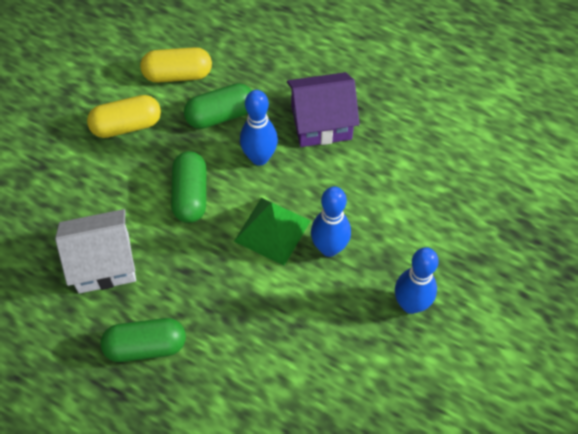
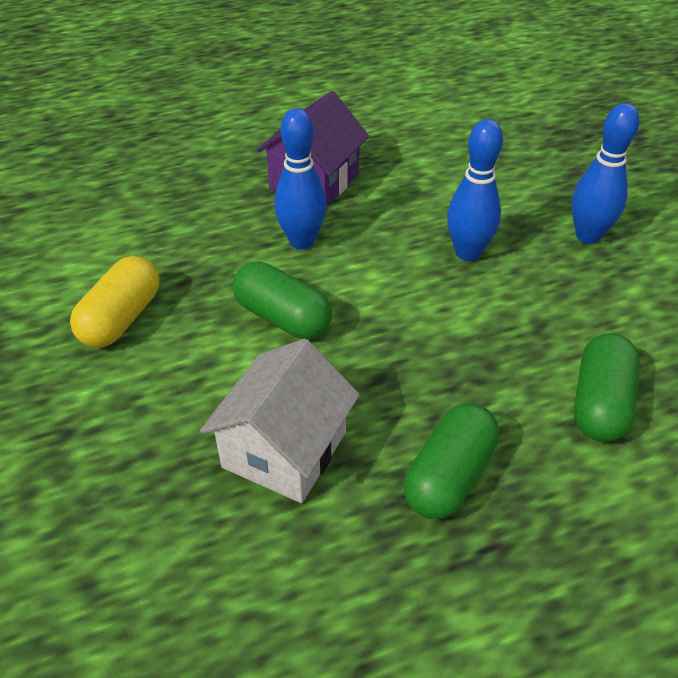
camera: 50 degrees left, 15 degrees down
(178, 74) = (116, 242): yellow capsule -> none
(220, 115) = (212, 240): green capsule -> green capsule (600, 403)
(272, 230) = (402, 280): green pyramid -> none

